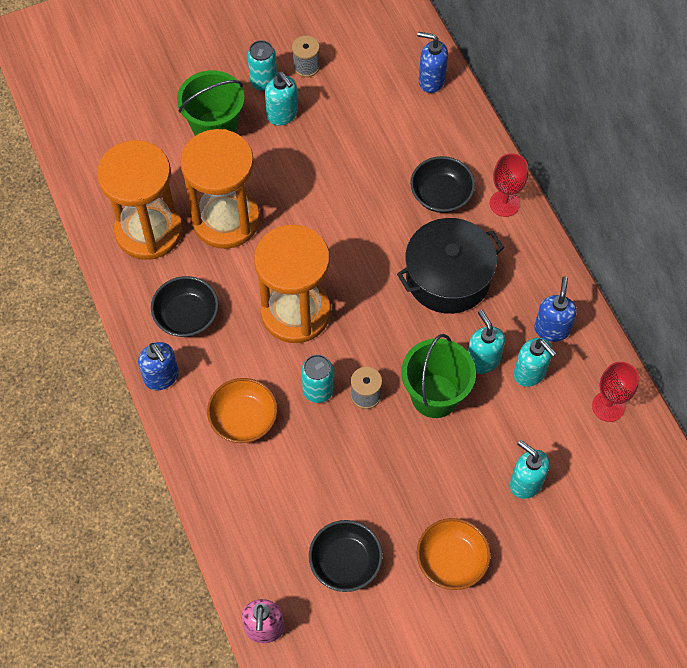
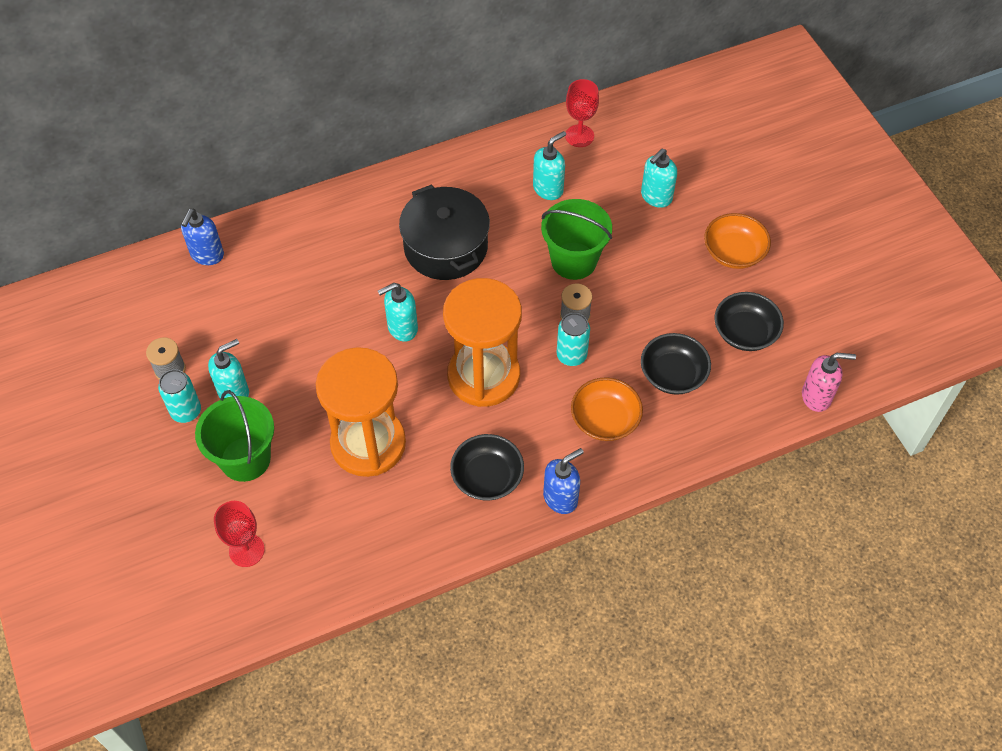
camera: 90 degrees left, 5 degrees down
(149, 231) = (378, 521): orange hourglass -> none
(441, 195) = (350, 250): black bowl -> black bowl (673, 374)
(482, 360) = (535, 223): turquoise soap dispenser -> turquoise soap dispenser (402, 328)
(504, 203) = (364, 200): red goblet -> red goblet (246, 550)
(551, 329) = (502, 171): blue soap dispenser -> none

